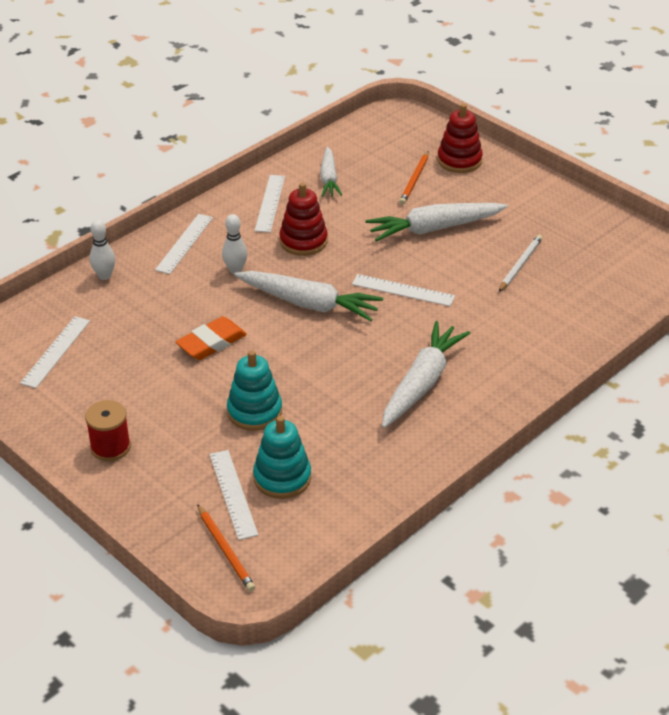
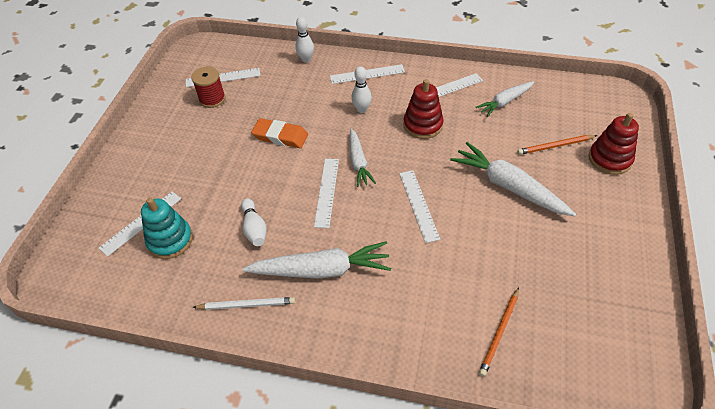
camera: 60 degrees right, 10 degrees up
(110, 447) = (153, 143): red spool -> red spool (212, 99)
(225, 550) = (86, 246): orange pencil -> orange pencil (499, 333)
(254, 412) = (227, 192): turquoise stacking toy -> none
(309, 304) = (358, 162): white carrot -> white carrot, size x0.62
(326, 409) = (254, 228): none -> white bowling pin
(327, 341) = (327, 192): none -> white ruler
(520, 265) = (519, 263): white pencil -> white pencil (246, 305)

